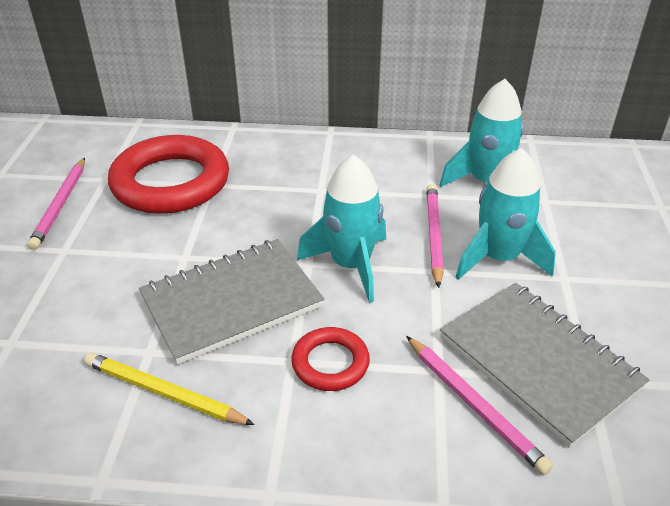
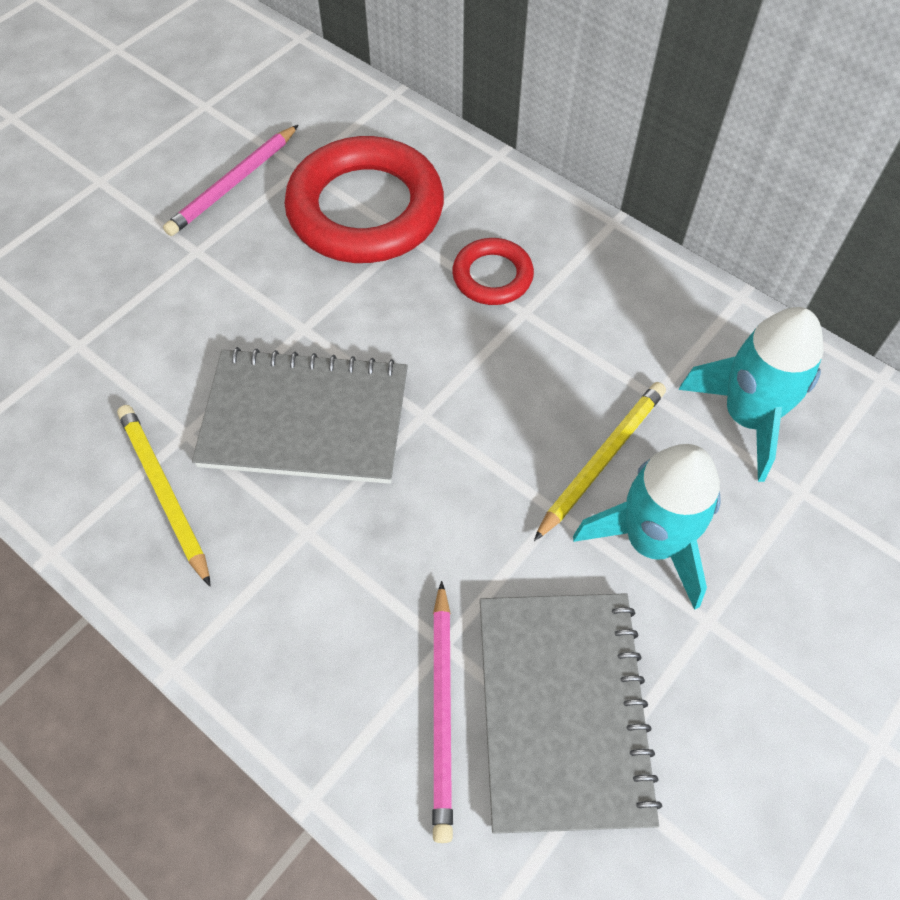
camera: 35 degrees right, 20 degrees up
(330, 363) = (341, 560): red ring -> red ring (492, 276)
(351, 265) = (467, 445): turquoise rocket -> none
(434, 235) = (602, 460): pink pencil -> yellow pencil

